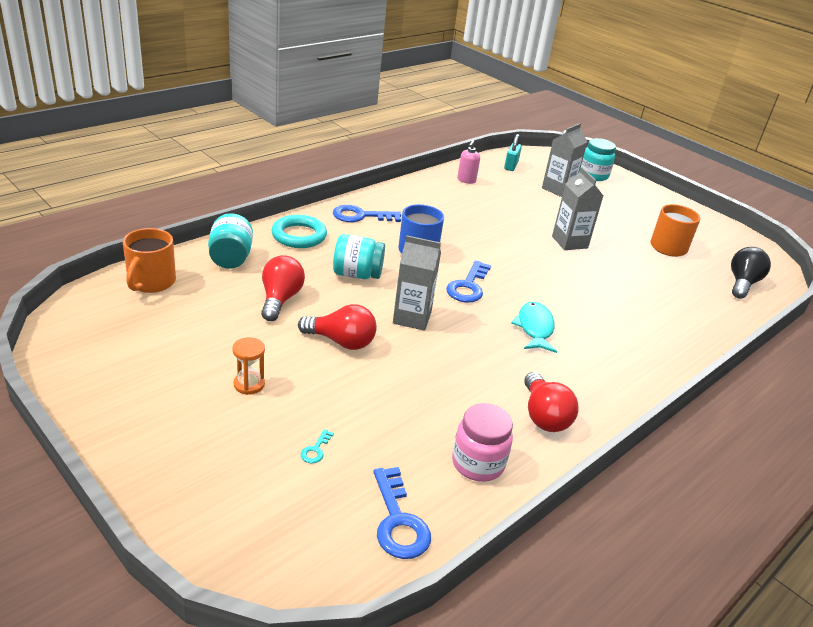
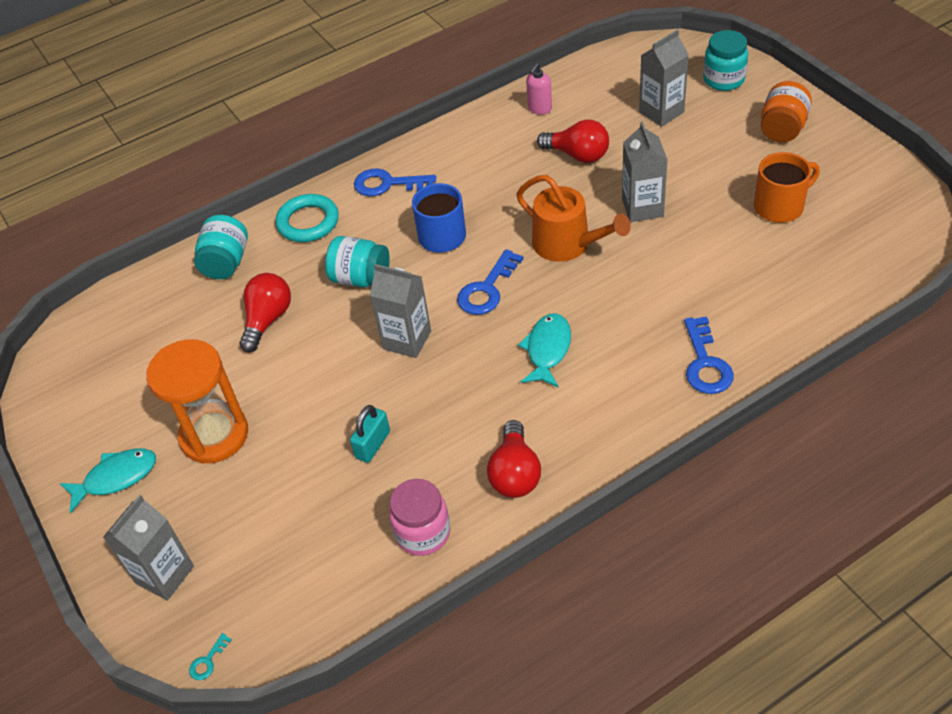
camera: 20 degrees right, 15 degrees up
(151, 282) = (138, 302): orange mug -> none
(151, 419) = (116, 478): none -> turquoise fish
(221, 504) = (164, 574): none -> grey carton
(249, 384) = (214, 435): orange hourglass -> orange hourglass, size x2.21
(315, 450) = (263, 515): turquoise key -> turquoise key (207, 661)
(341, 342) = (320, 377): red light bulb -> red light bulb (578, 155)
(398, 521) = (324, 597): blue key -> blue key (705, 363)
(511, 166) = (610, 74): turquoise padlock -> turquoise padlock (373, 444)
(521, 261) = (567, 244): none -> orange watering can
(648, 204) = (782, 129): none -> orange jar
(742, 283) = (858, 264): black light bulb -> none

